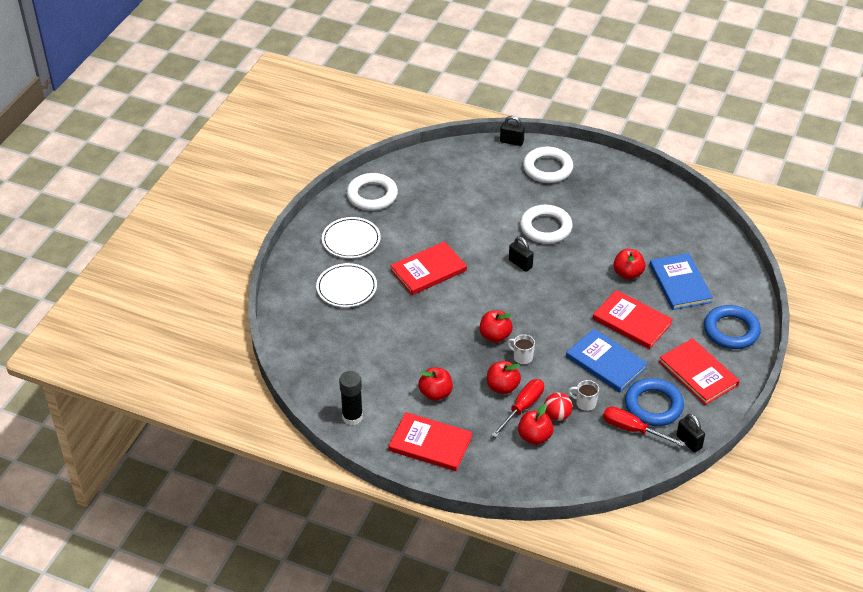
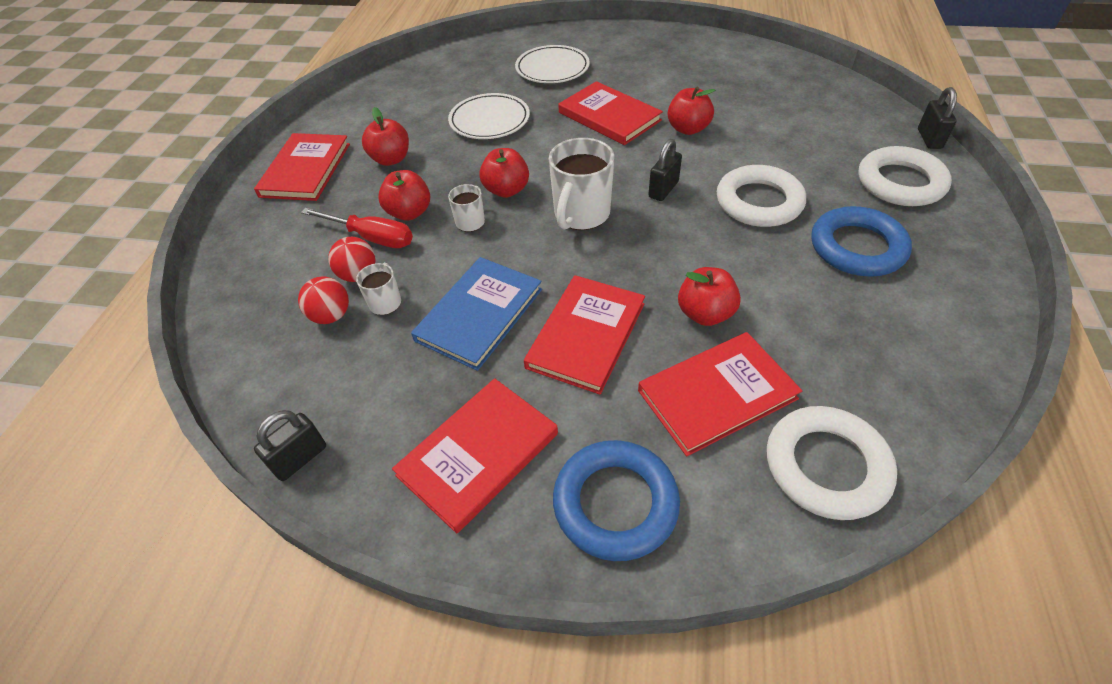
camera: 80 degrees right, 5 degrees up
(351, 240) = (633, 57): white plate -> white plate (489, 120)
(352, 417) = (348, 109): black glue stick -> none
(372, 195) = (721, 55): white ring -> white ring (826, 466)
(532, 305) = (581, 215): none -> white mug
(534, 437) = (316, 258): red apple -> red apple (688, 129)
(590, 429) = (331, 316): none -> red ball
(632, 429) = (330, 370): red screwdriver -> none
(653, 405) = (387, 392): blue ring -> blue ring (857, 247)
(680, 283) = (717, 395): blue book -> red book

